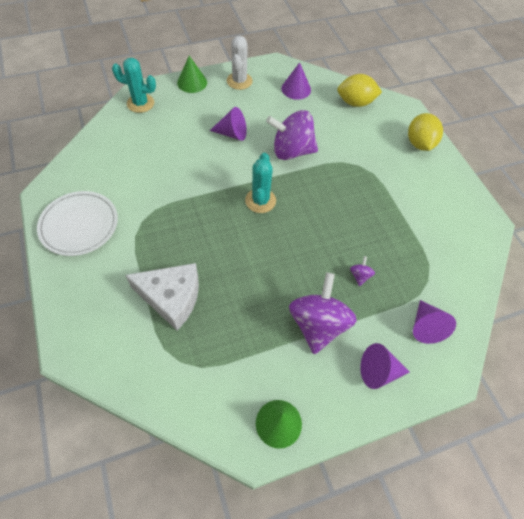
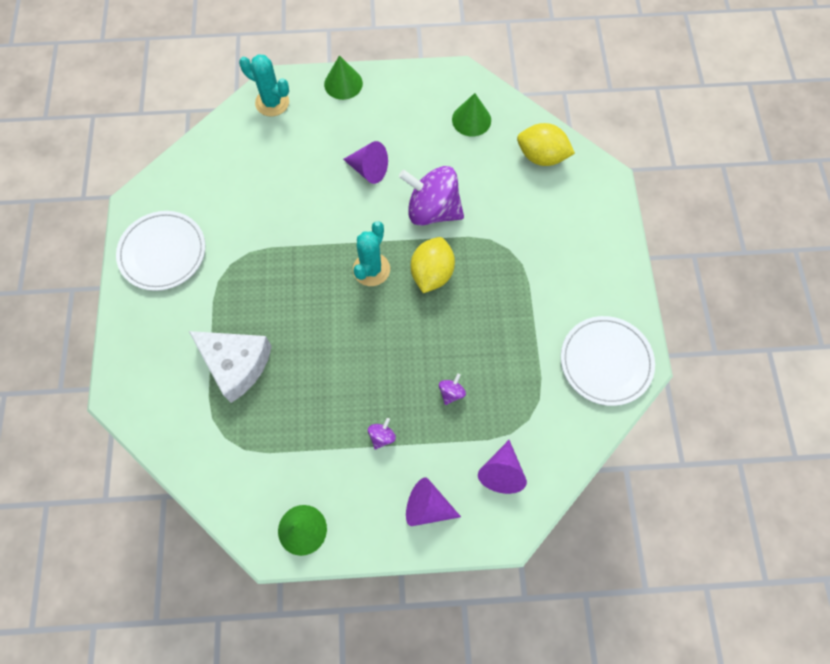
camera: 20 degrees right, 10 degrees up
(239, 81) = (403, 93): white cactus -> none
(296, 89) = (471, 120): purple cone -> green cone
(318, 324) = (382, 436): purple spinning top -> purple spinning top, size x0.40
(419, 144) = (600, 235): yellow lemon -> yellow lemon (432, 273)
(464, 225) = (606, 361): none -> white plate

